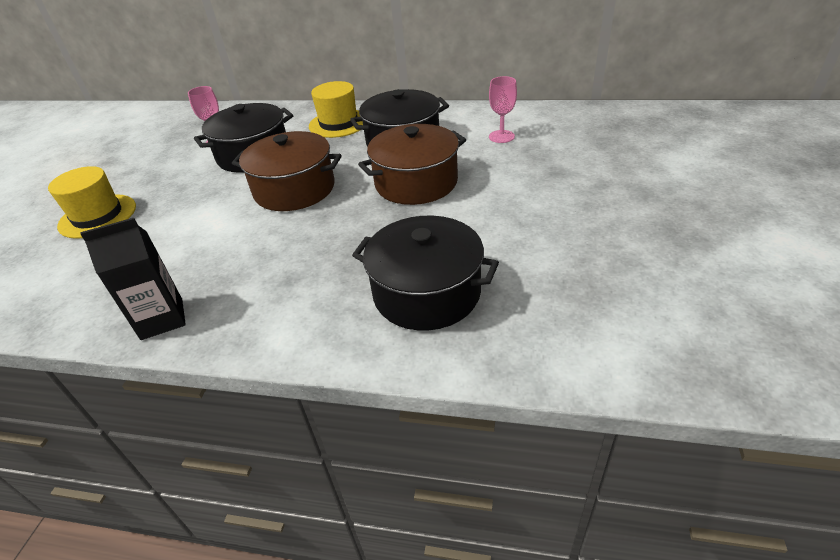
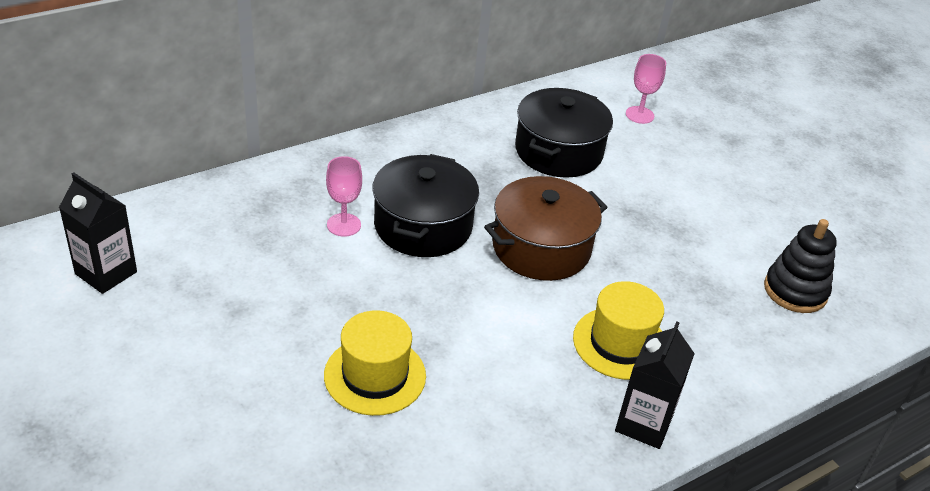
camera: 50 degrees left, 0 degrees up
(96, 128) = (106, 273): none -> black carton
(338, 123) = (453, 150): yellow hat -> yellow hat (620, 343)
(416, 182) = (641, 194): brown pot -> none
(427, 292) = (795, 291): black pot -> black stacking toy

